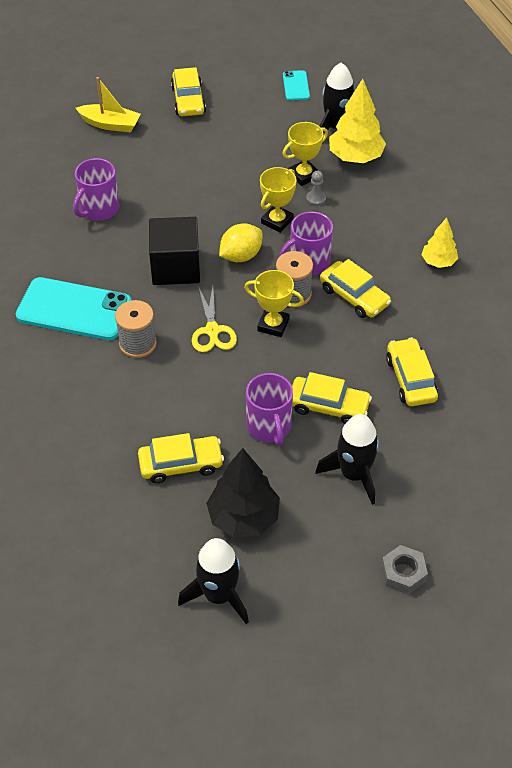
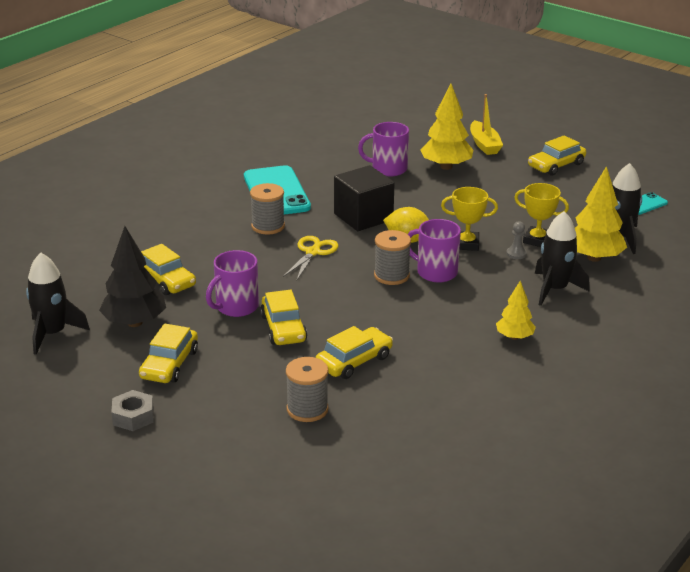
camera: 60 degrees right, 20 degrees down
(129, 169) = (446, 167): none -> yellow tree
(212, 330) = (313, 252): yellow scissors -> yellow scissors turned 150 degrees clockwise
(273, 325) = (347, 277): yellow trophy -> none
(354, 296) = (421, 305): yellow car -> yellow car (169, 364)
(354, 474) = (220, 361): black rocket -> black rocket (555, 289)
(462, 441) = (307, 409): none -> grey spool

